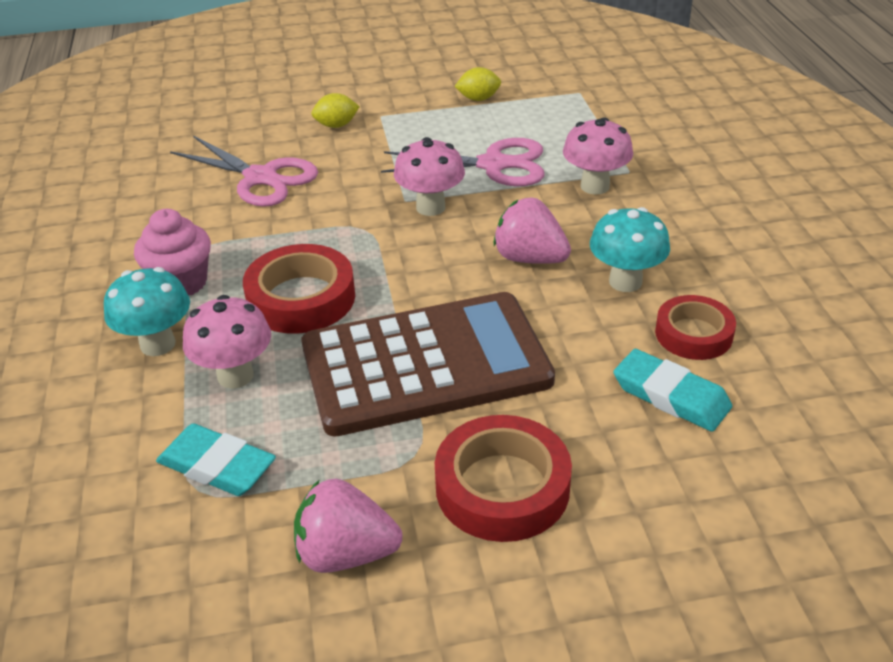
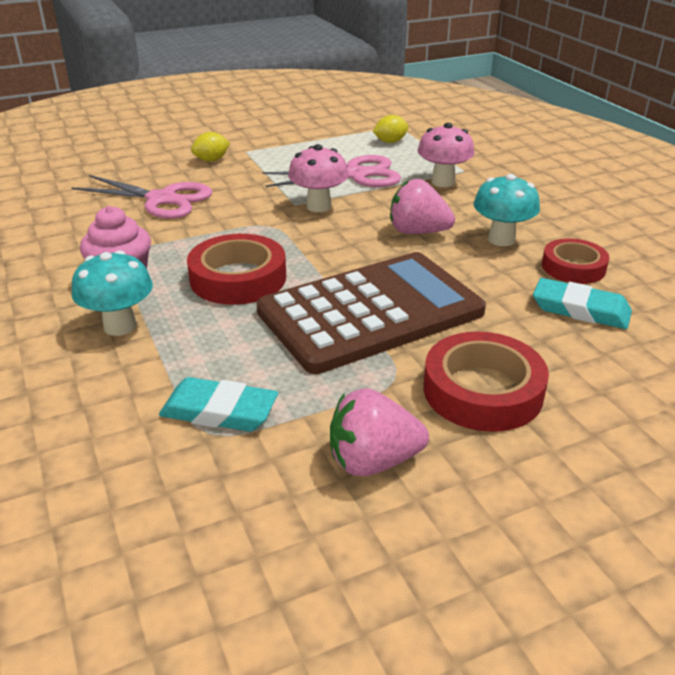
camera: 15 degrees left, 5 degrees down
(235, 376) = (205, 341): pink mushroom -> none
(478, 99) = (321, 135): yellow lemon -> yellow lemon (390, 142)

